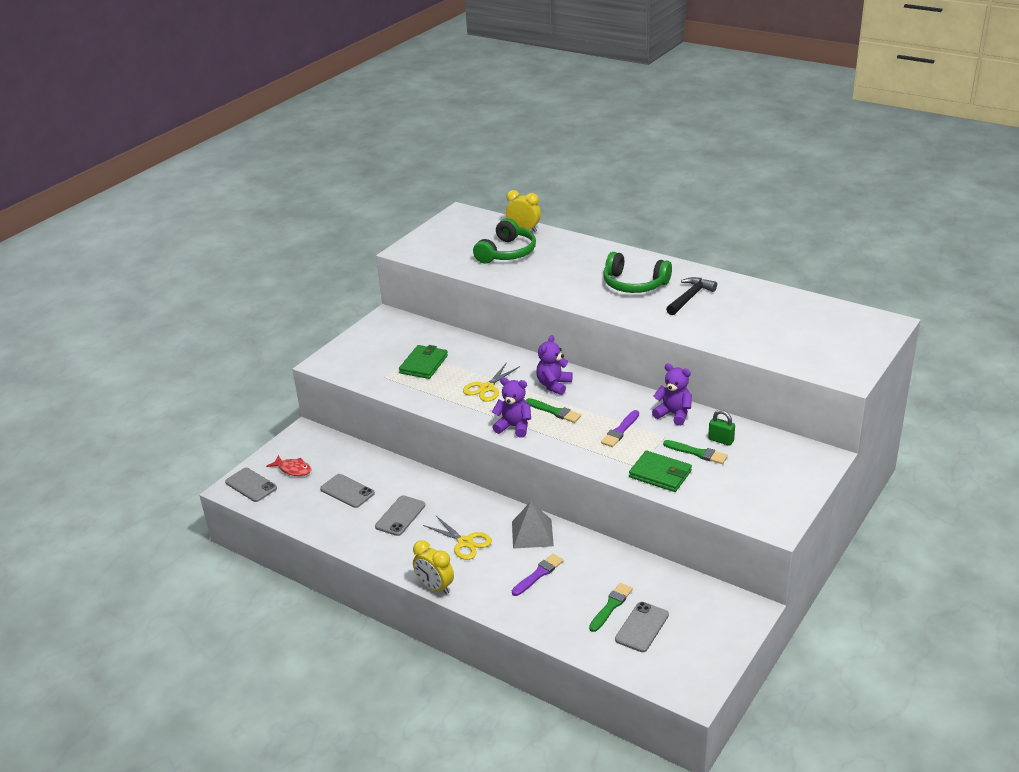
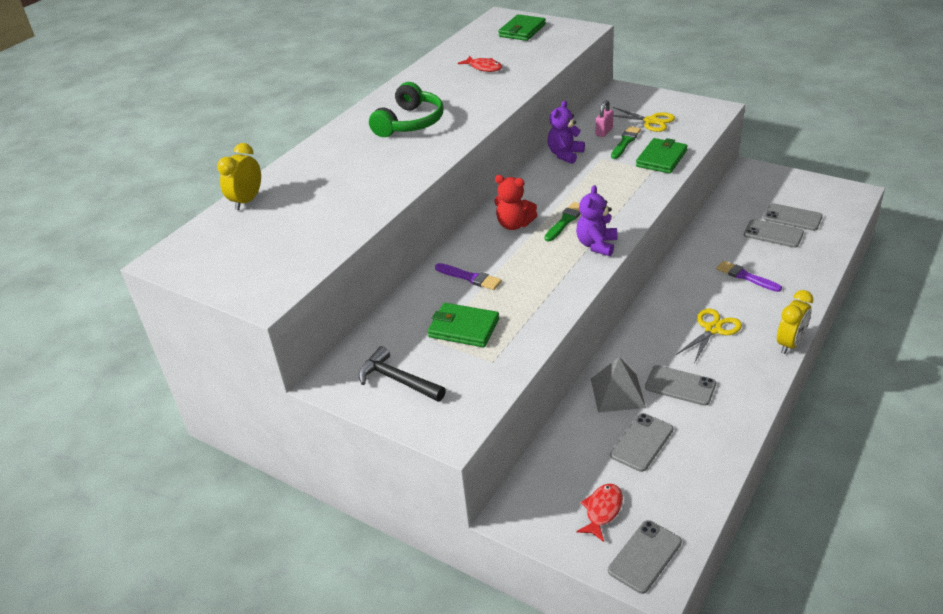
camera: 90 degrees left, 5 degrees up
(486, 388) = (520, 271): yellow scissors -> yellow scissors (651, 121)
(507, 252) = (306, 209): green headphones -> none
(532, 533) = (686, 284): grey pyramid -> grey pyramid (617, 393)
(554, 385) = (514, 224): purple teddy bear -> red teddy bear
(611, 606) = (773, 234): green brush -> grey phone
(620, 431) = (596, 181): purple brush -> purple brush (470, 277)
(690, 297) = (443, 93): black hammer -> black hammer (397, 380)
(721, 440) = (604, 132): green padlock -> pink padlock
(746, 316) = (484, 68): none -> red fish
(844, 337) = (522, 30): none -> green wallet

